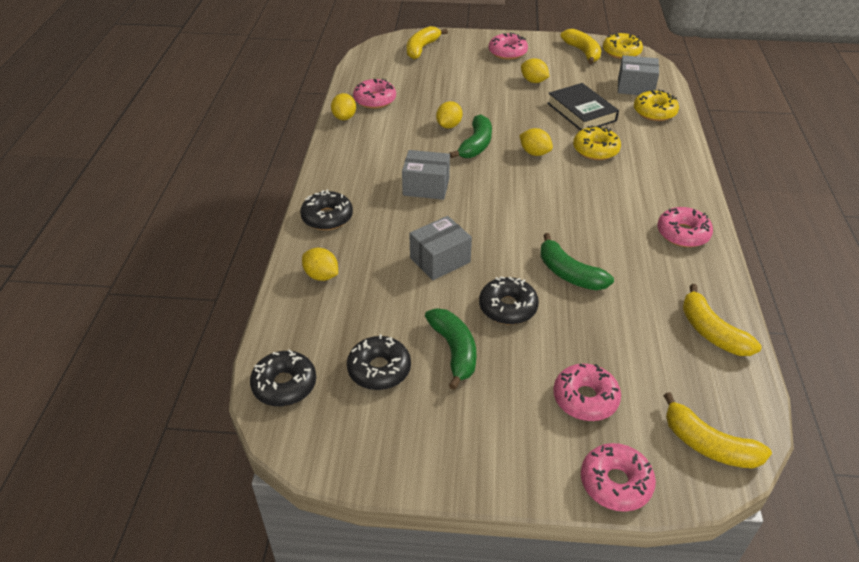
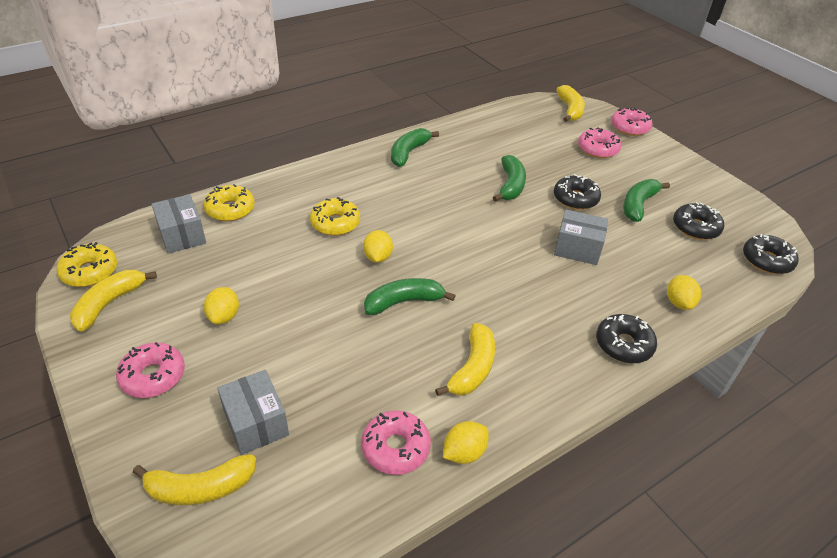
camera: 130 degrees left, 0 degrees up
(426, 187) = (506, 302): grey box -> grey box (256, 423)
(449, 125) = (388, 341): yellow lemon -> none
(581, 112) = (270, 254): black book -> none
(682, 234) = (408, 153): pink donut -> green banana
(711, 332) = (491, 124): yellow banana -> yellow banana (472, 368)

